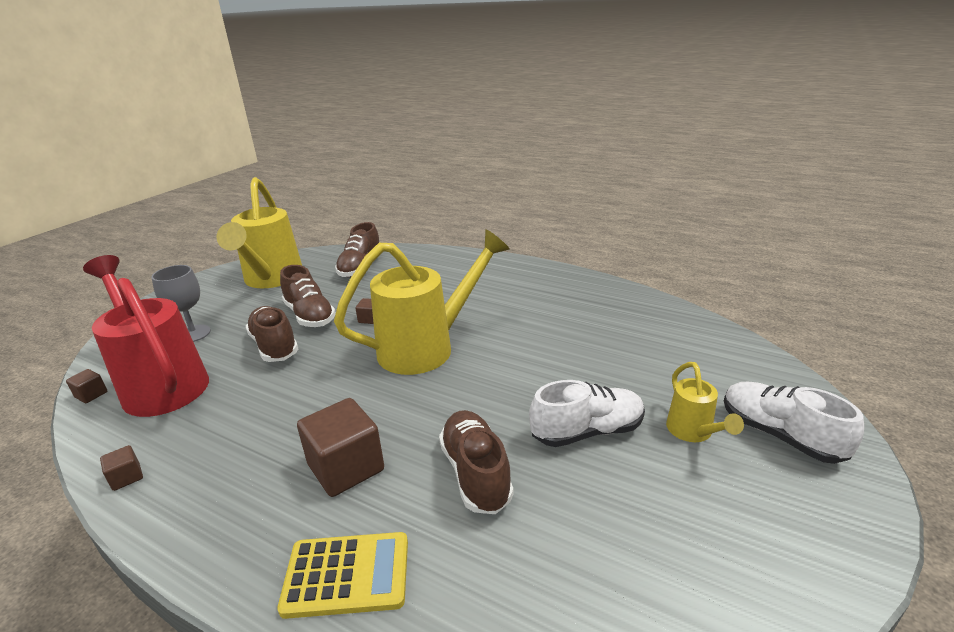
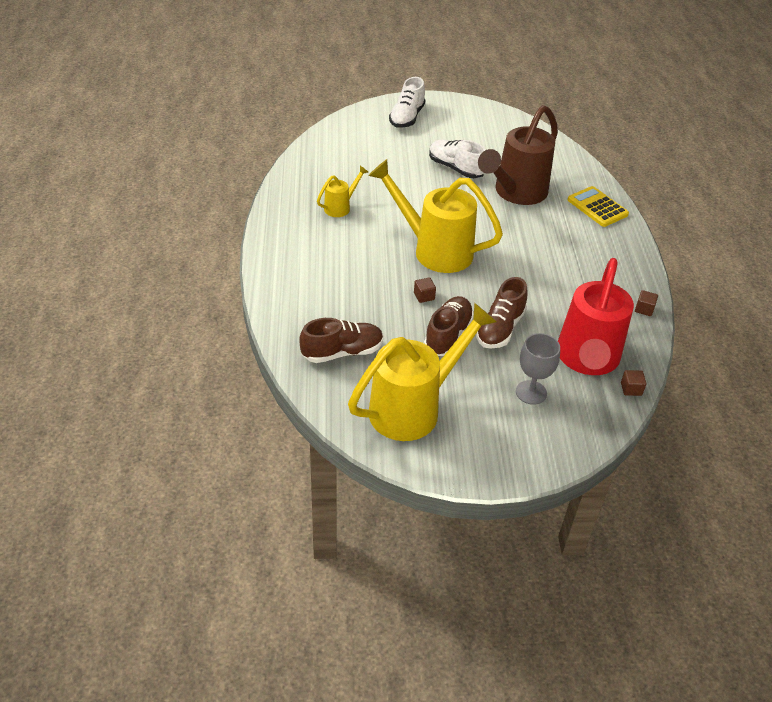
camera: 125 degrees left, 15 degrees up
(346, 467) = (555, 234): brown cube -> none
(475, 473) = (516, 193): brown shoe -> brown watering can
(693, 432) = (427, 139): yellow watering can -> yellow watering can (340, 207)

